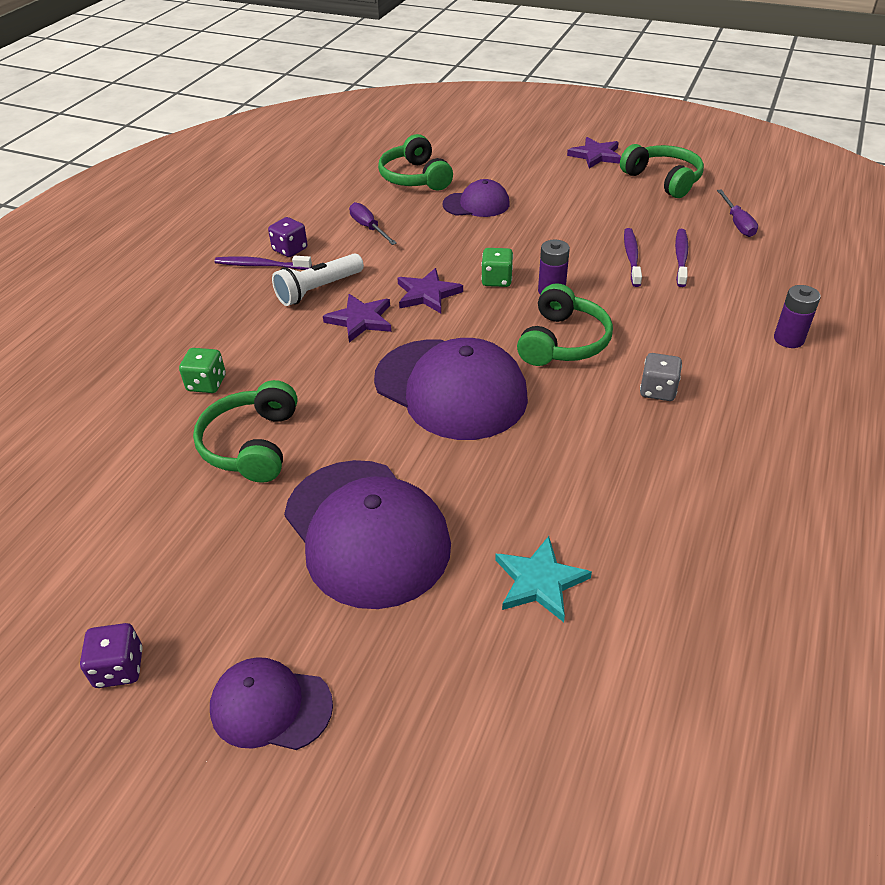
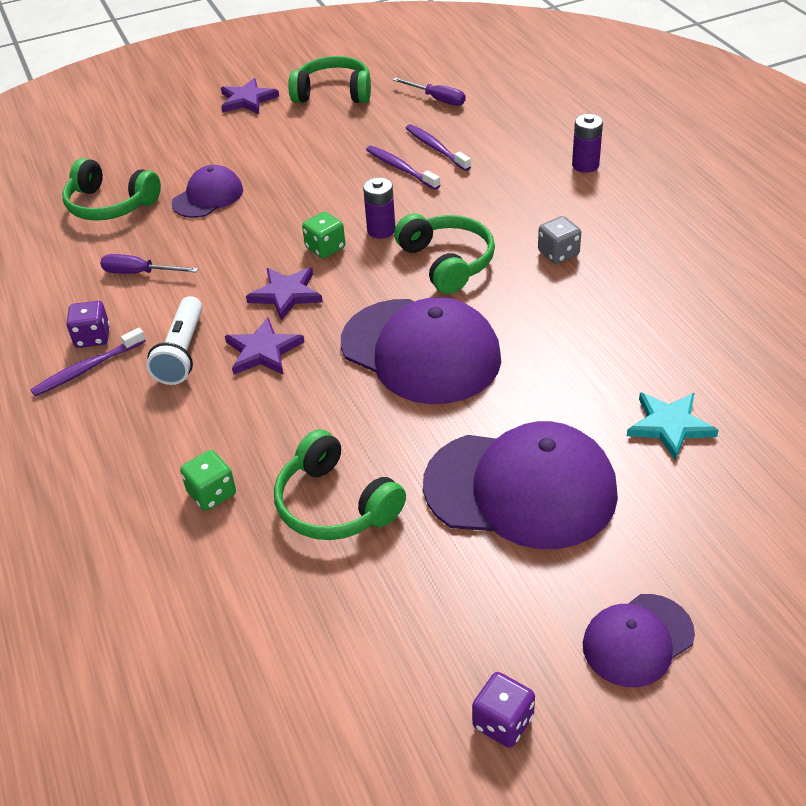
camera: 45 degrees left, 0 degrees up
(450, 389) = (420, 351): purple cap -> purple cap turned 45 degrees clockwise

